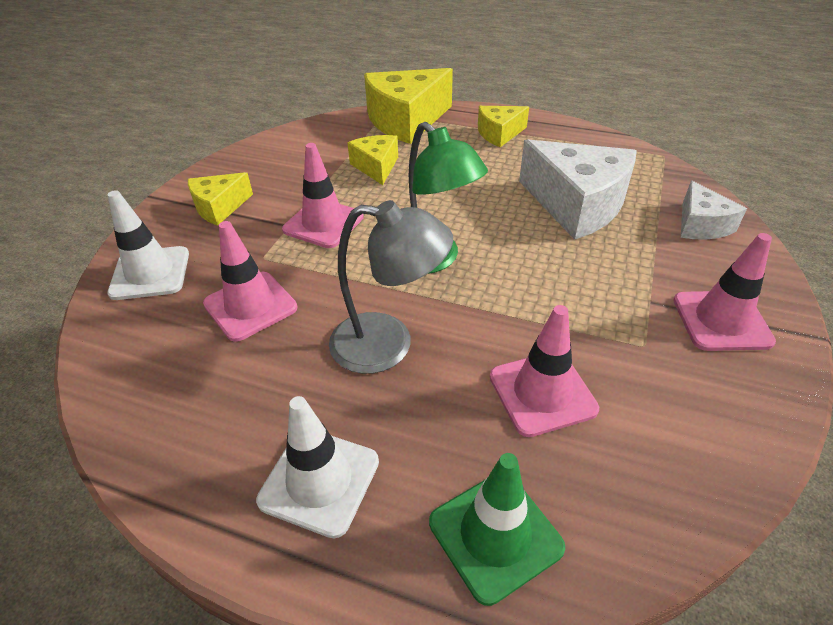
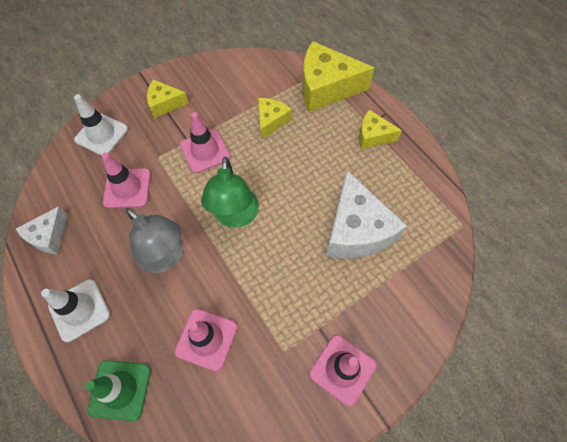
camera: 35 degrees right, 20 degrees up
(700, 225) = (414, 298): white cheese -> white cheese (49, 236)

